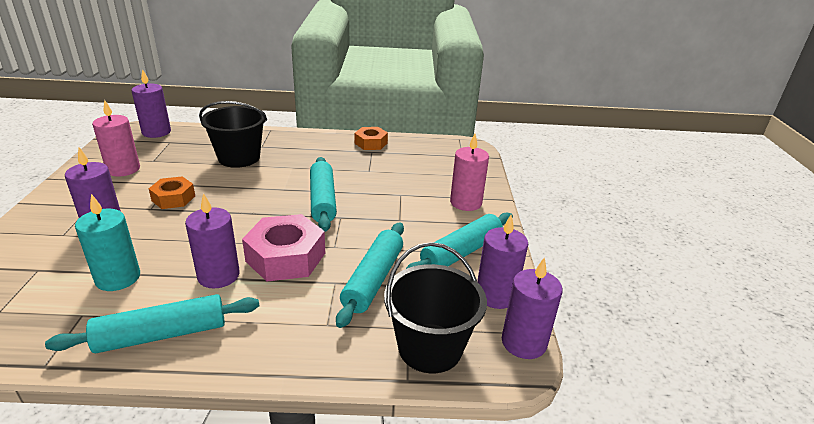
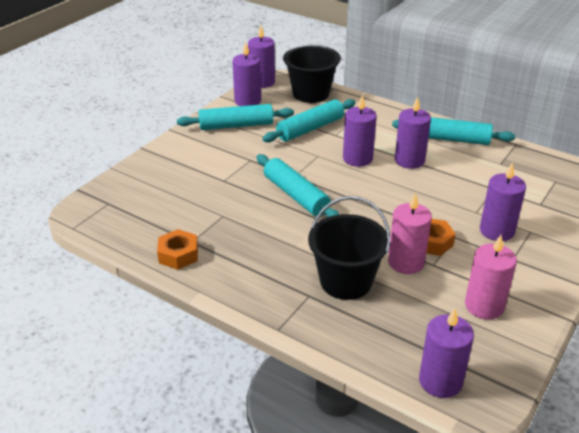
camera: 145 degrees left, 5 degrees up
(118, 278) = (479, 179): turquoise candle -> none
(285, 257) = (357, 158): pink nut -> purple candle
(323, 200) = (296, 196): turquoise rolling pin -> turquoise rolling pin turned 60 degrees counterclockwise
(466, 202) = (181, 156): pink candle -> pink candle (406, 262)

